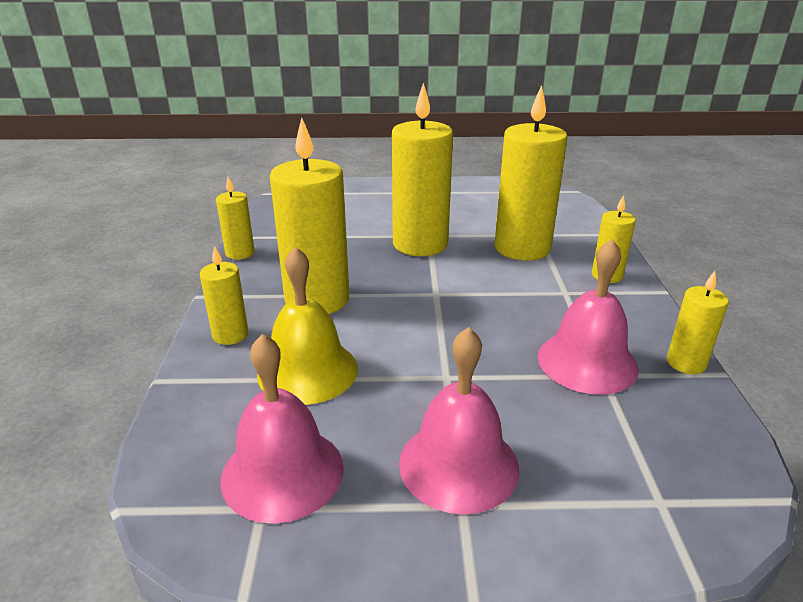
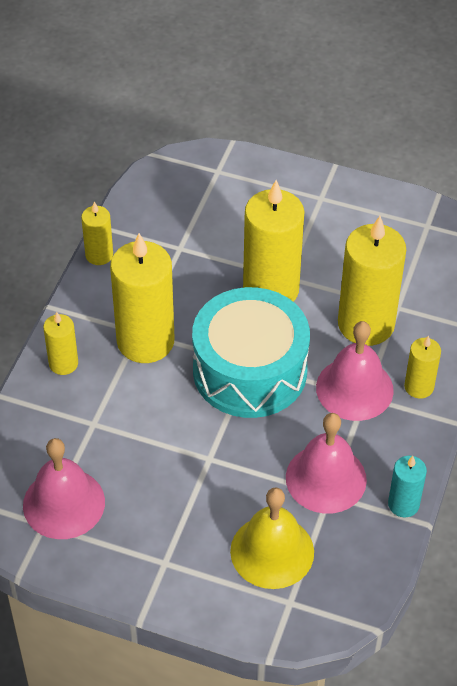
camera: 20 degrees right, 20 degrees up
(308, 371) = (109, 420): yellow bell -> yellow bell (272, 551)
(439, 298) = (250, 370): none -> turquoise drum
(458, 464) = (177, 534): pink bell -> pink bell (354, 388)
(686, 363) = (403, 504): yellow candle -> turquoise candle

